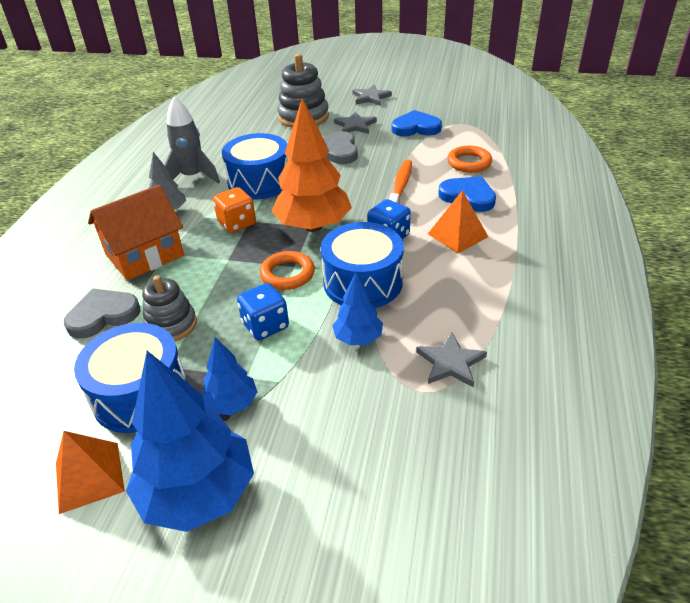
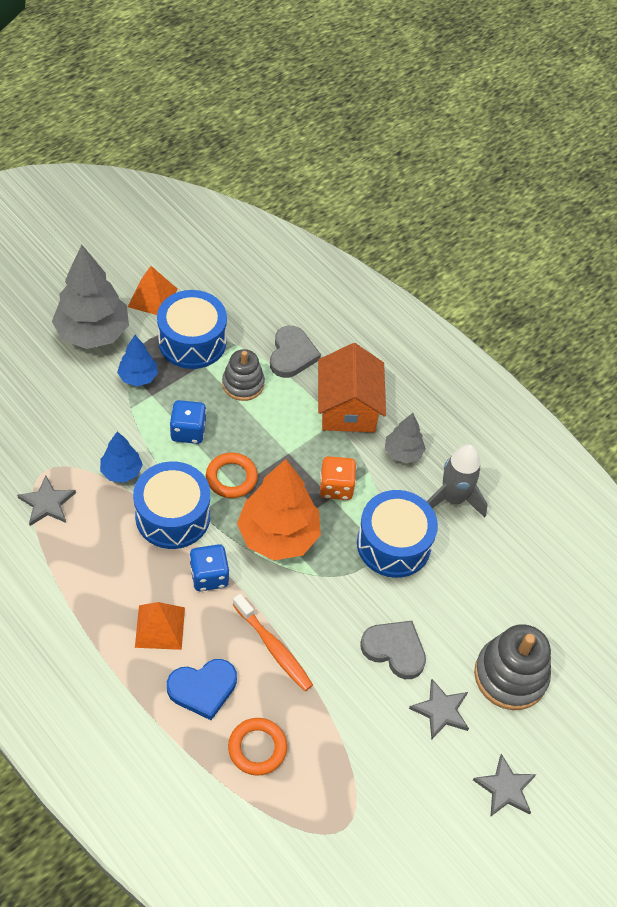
camera: 120 degrees right, 15 degrees up
(198, 494) = (92, 333): blue tree -> grey tree
(416, 128) = (379, 767): blue heart -> none

